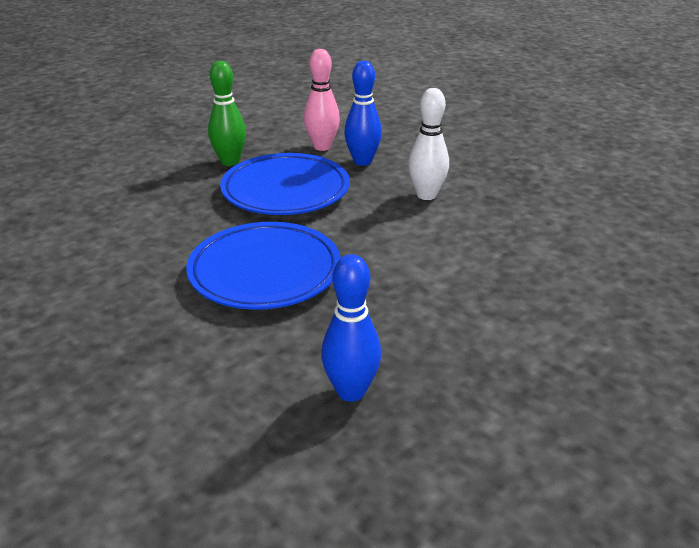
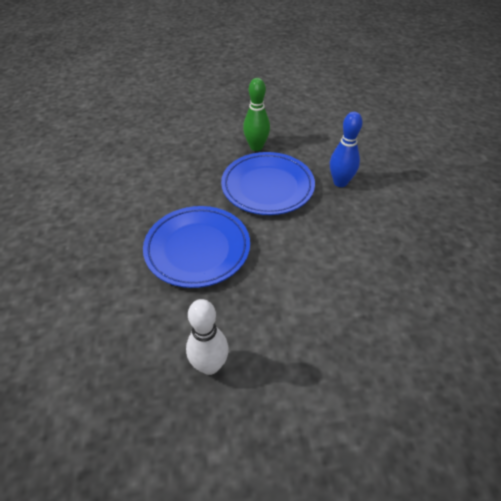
camera: 35 degrees right, 15 degrees up
(322, 147) = (325, 157): pink bowling pin -> none
(351, 391) = (161, 372): blue bowling pin -> none
(426, 195) = (357, 234): white bowling pin -> white bowling pin (210, 365)

